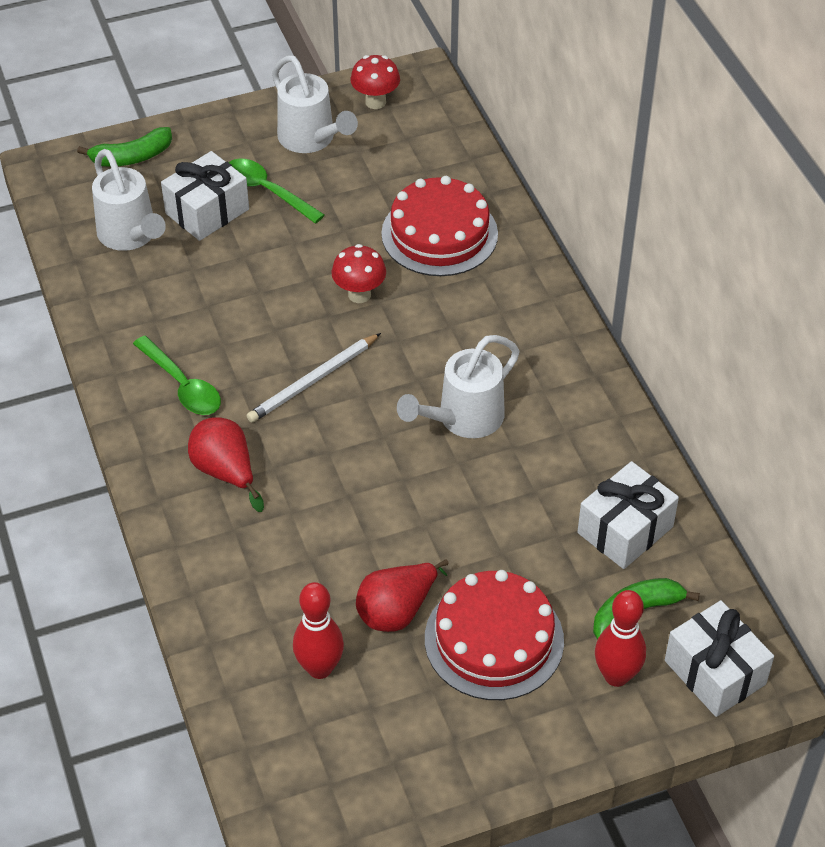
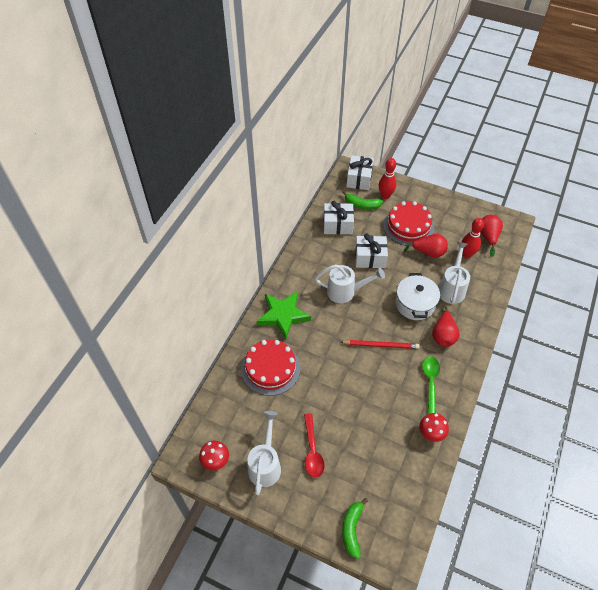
camera: 135 degrees left, 5 degrees up
(130, 235) = (391, 477): white watering can -> white watering can (452, 288)
(132, 157) = (352, 529): green banana -> green banana turned 105 degrees counterclockwise
(207, 211) = (347, 462): white gift -> white gift (370, 258)
(268, 191) = (312, 450): green spoon -> red spoon
(311, 748) = (488, 237): none -> red pear
(313, 381) = (381, 345): white pencil -> red pencil
(324, 489) = (415, 304): none -> white pot
(359, 294) = (328, 367): red mushroom -> red mushroom (430, 434)
(514, 310) = (283, 315): none -> green star

